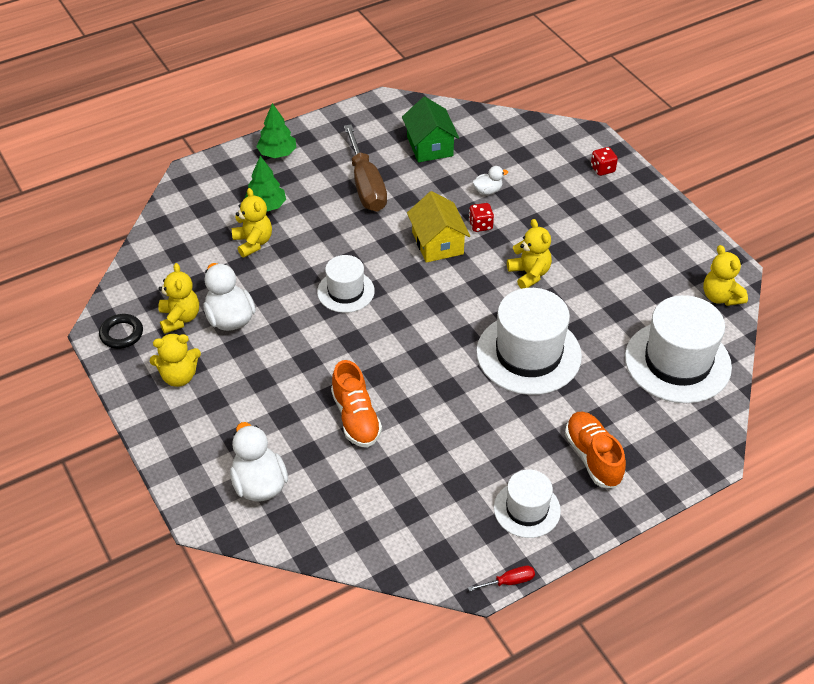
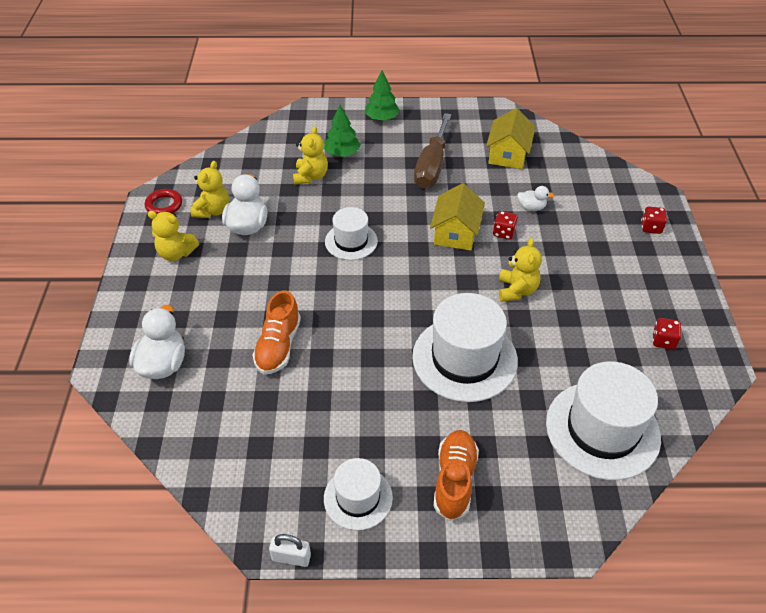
camera: 30 degrees right, 0 degrees up
(121, 334) = (164, 205): black ring -> red ring
(429, 146) = (508, 154): green house -> yellow house
(509, 581) = (291, 557): red screwdriver -> white padlock
(676, 267) = (663, 341): none -> red dice
(720, 297) = (690, 387): yellow teddy bear -> none

